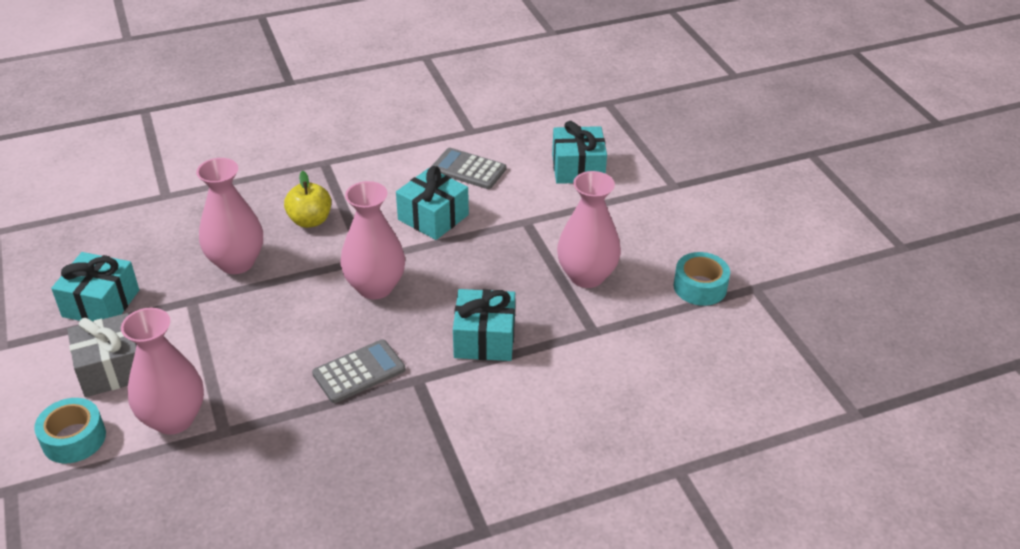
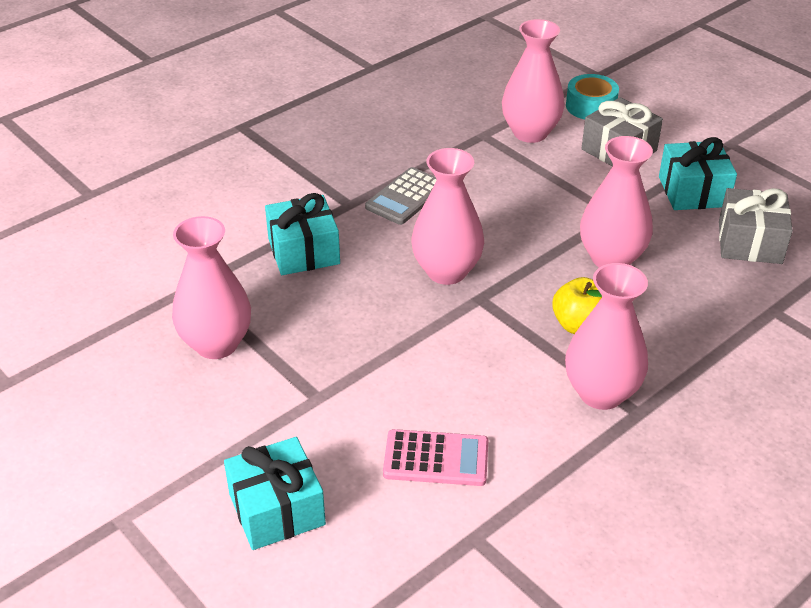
camera: 160 degrees right, 0 degrees up
(116, 246) = (749, 242): none -> grey gift
(337, 177) = (601, 393): none -> pink vase
(433, 217) = (438, 370): turquoise gift -> none
(468, 169) = (436, 459): grey calculator -> pink calculator
(700, 287) = (75, 366): turquoise tape -> none

